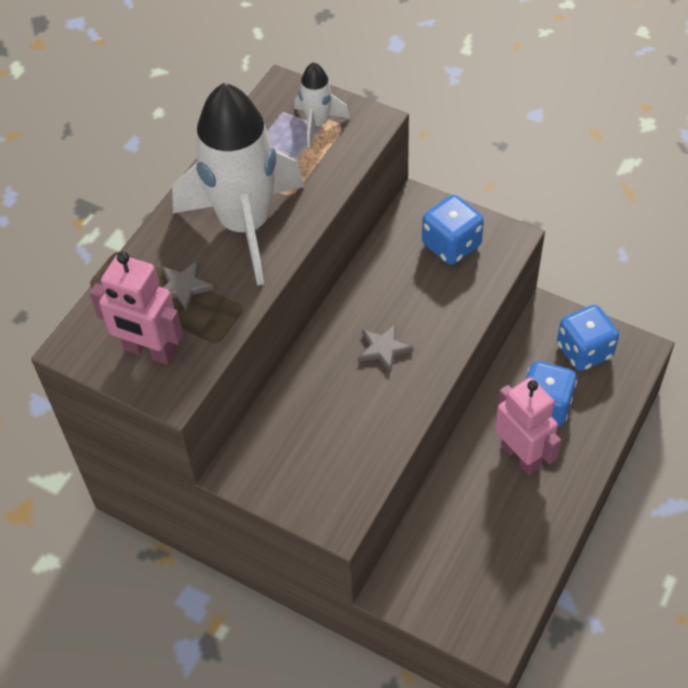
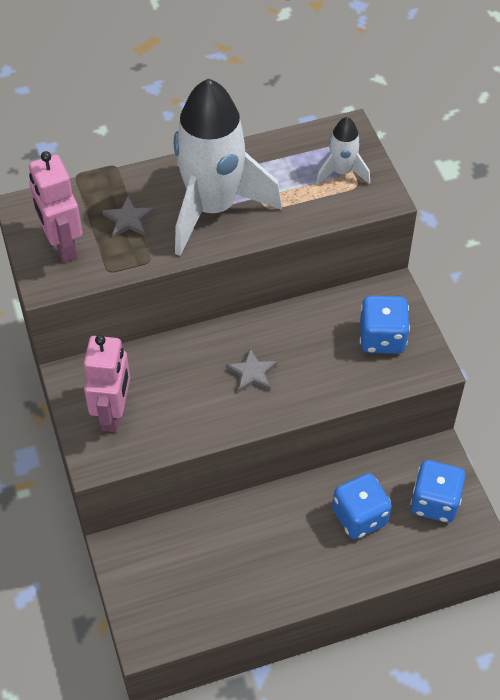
camera: 40 degrees right, 0 degrees up
(521, 456) = (303, 536): pink robot -> pink robot (113, 413)

